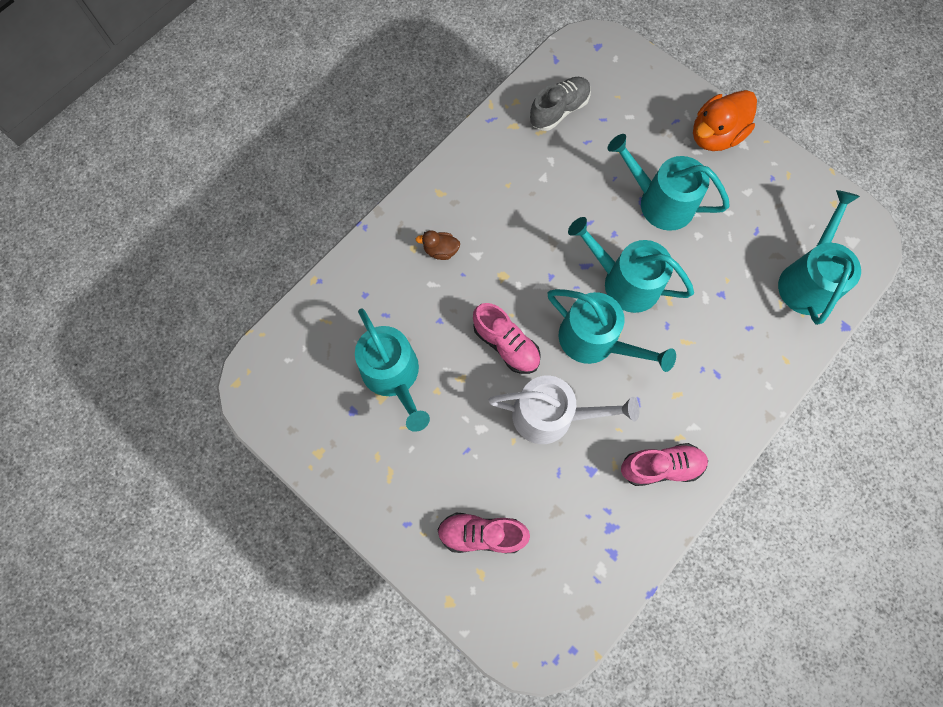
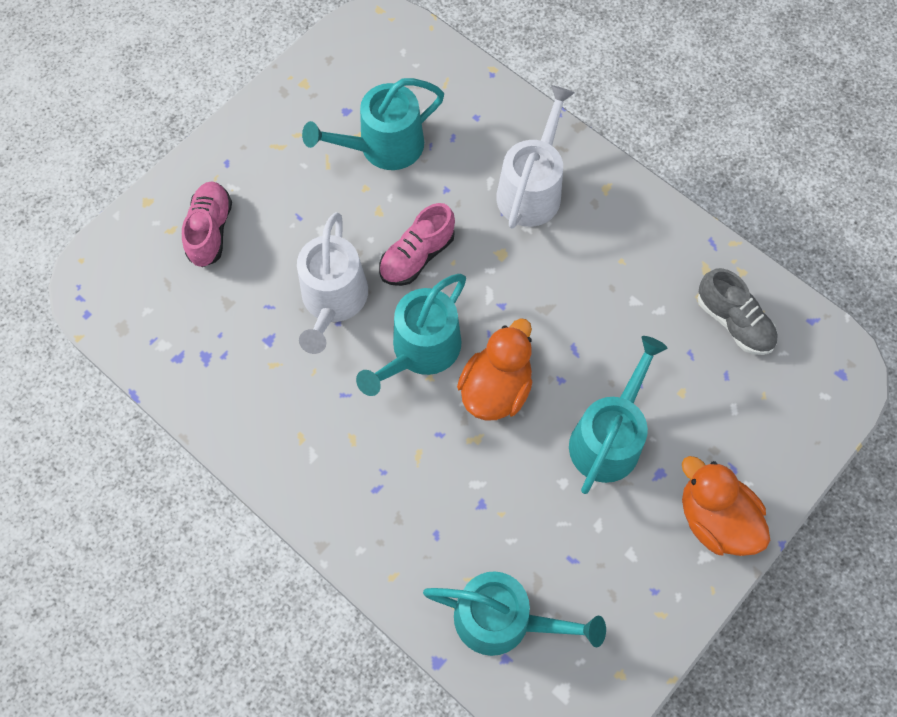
camera: 90 degrees right, 5 degrees down
(440, 250) = (531, 189): brown duck -> white watering can
(625, 282) = (496, 388): turquoise watering can -> orange duck
(661, 466) = (268, 414): pink shoe -> none

